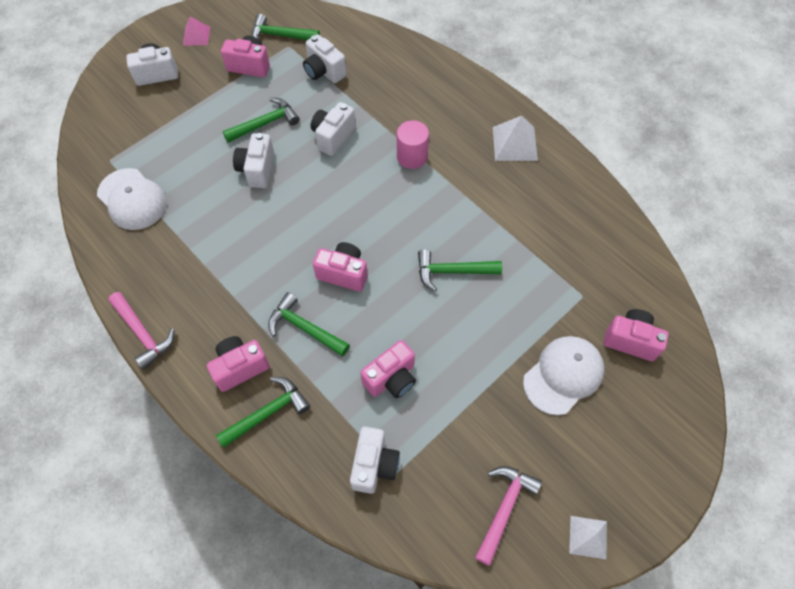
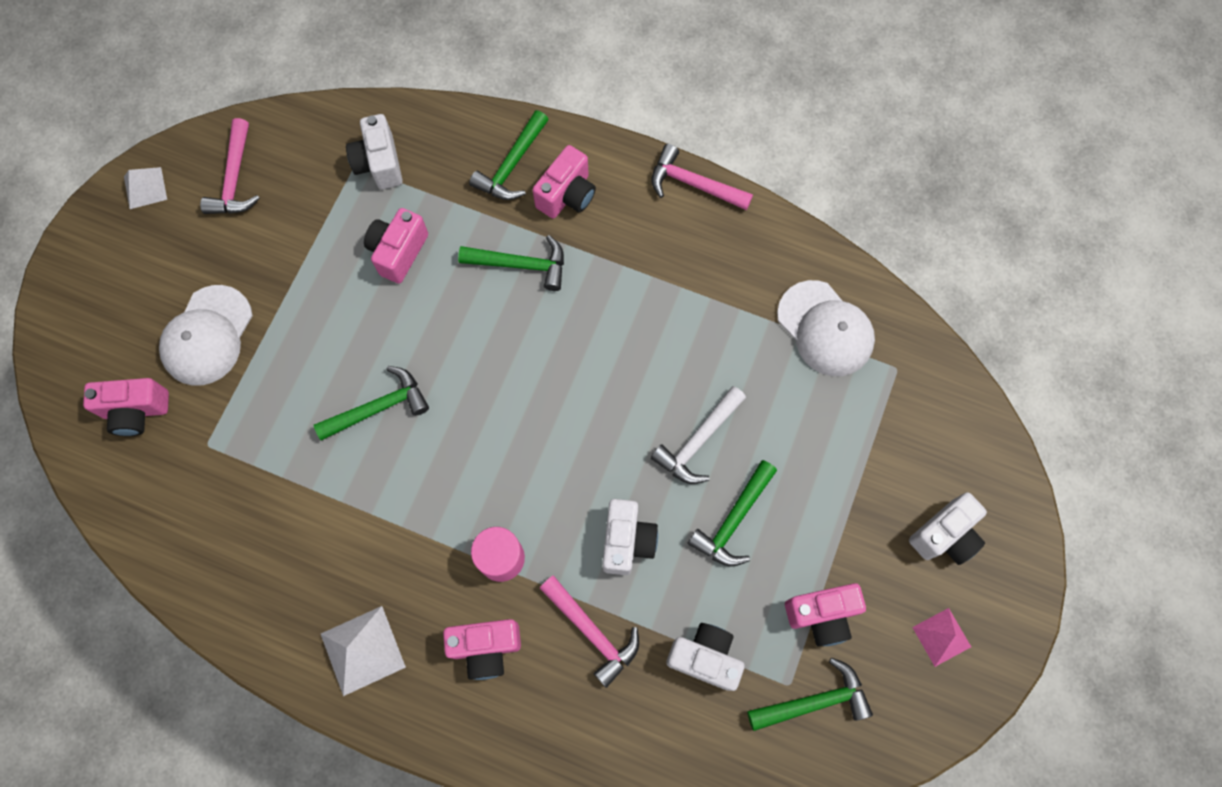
camera: 155 degrees right, 10 degrees up
(132, 199) = (825, 328): white cap -> white cap turned 150 degrees counterclockwise
(257, 170) = (698, 441): white camera -> white hammer
(343, 273) = (510, 347): pink camera -> pink camera (486, 647)
(378, 104) = (592, 632): none -> pink hammer

